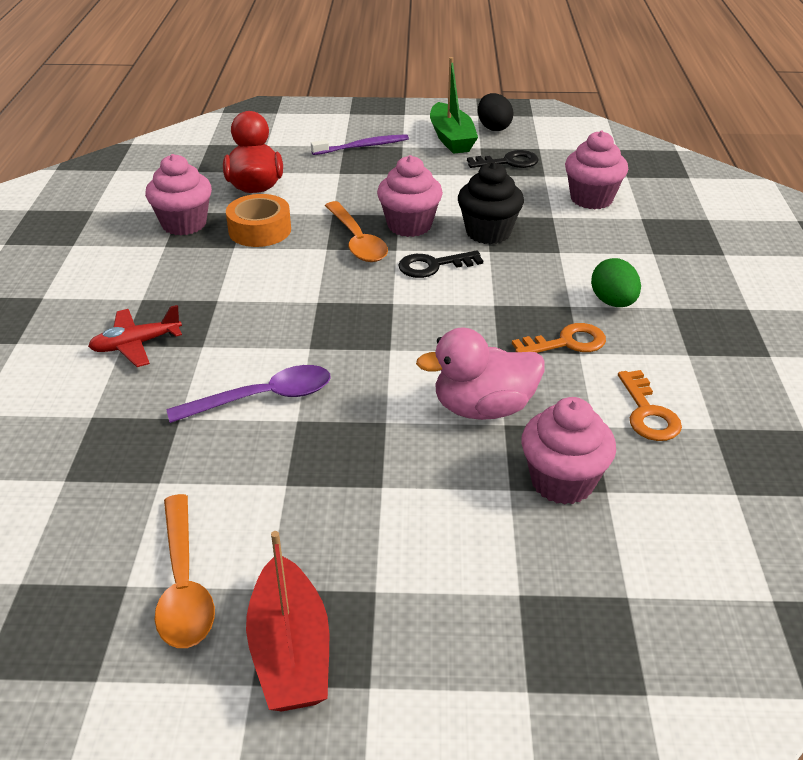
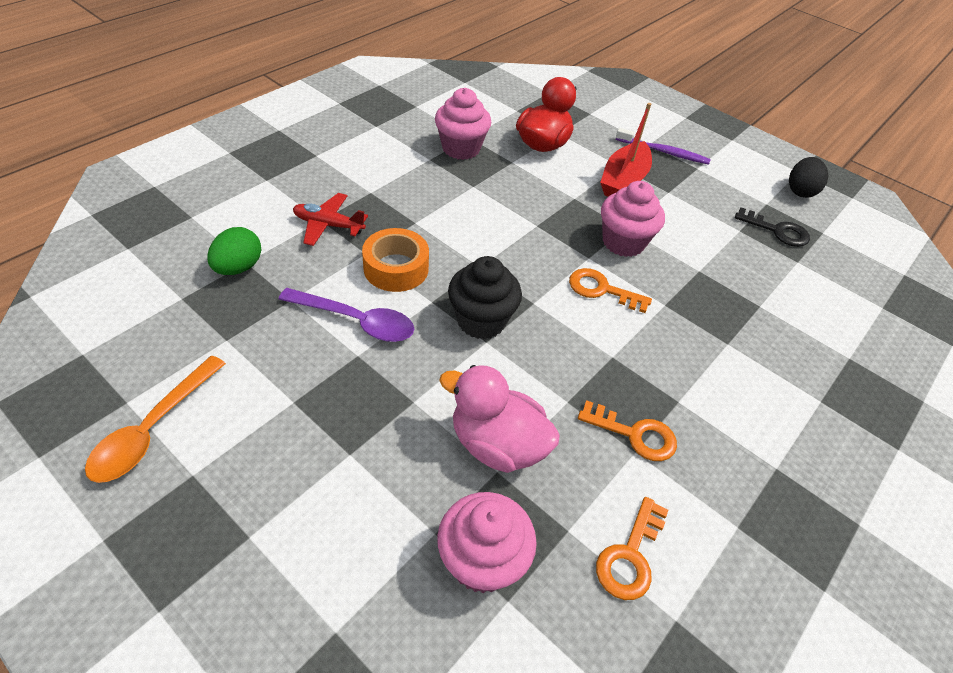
camera: 35 degrees right, 10 degrees up
(260, 230) = (506, 182): orange tape -> orange tape (396, 268)
(290, 651) = (149, 536): red boat -> red boat (623, 181)
(357, 241) = (566, 232): orange spoon -> none
(433, 266) = (601, 290): black key -> orange key
(451, 138) = (749, 182): green boat -> none
(488, 232) = (683, 287): black cupcake -> black cupcake (481, 321)
(591, 199) = (818, 310): pink cupcake -> none
(613, 302) = (722, 424): green egg -> green egg (238, 267)

